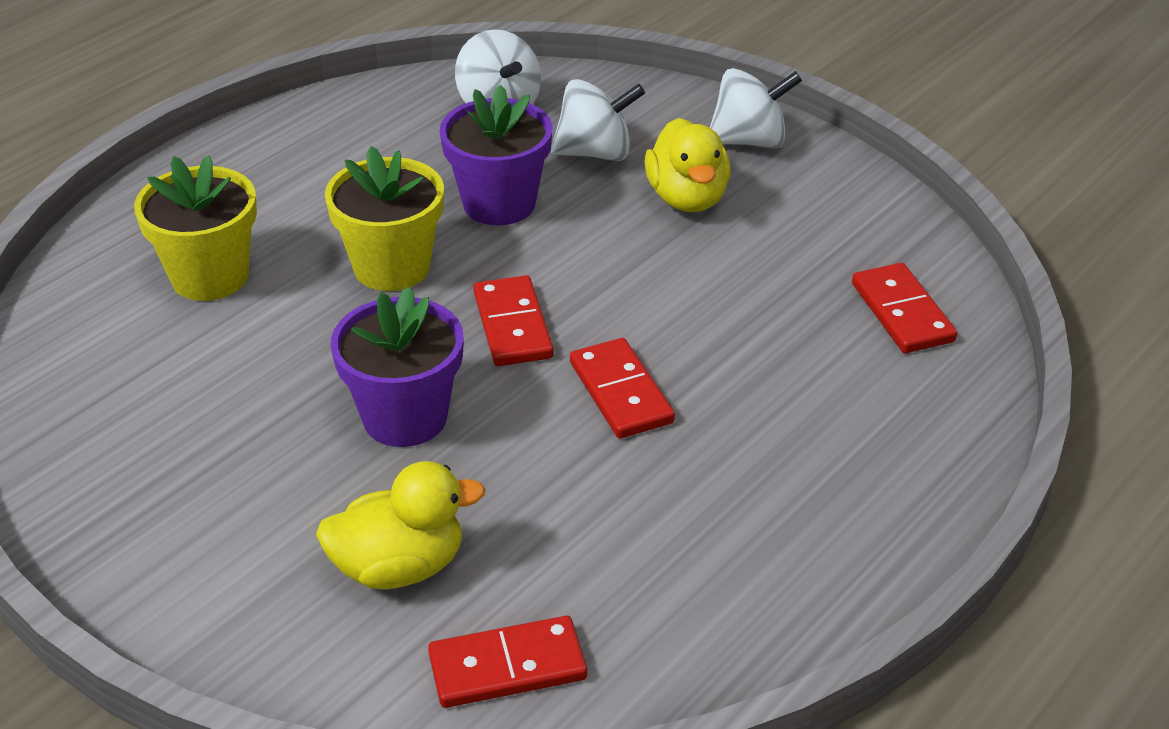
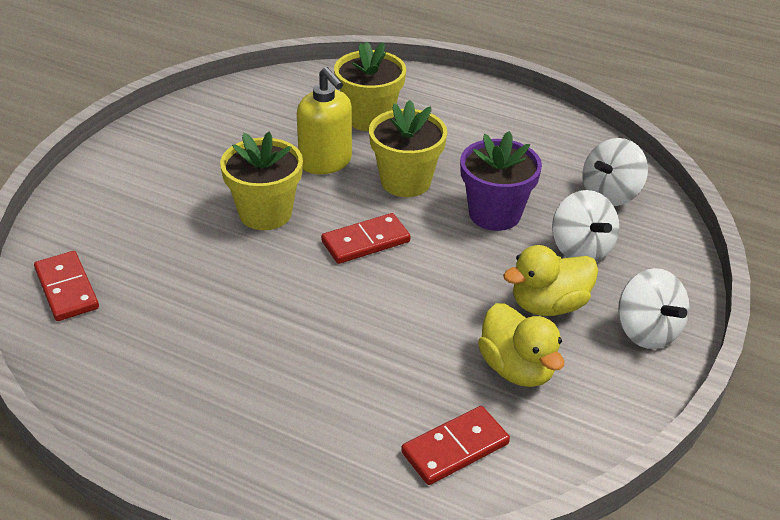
camera: 75 degrees right, 0 degrees up
(304, 338) = (325, 162): none -> yellow soap dispenser
(399, 567) = (141, 234): yellow duck -> yellow duck (517, 369)
(405, 417) = (265, 213): purple flower pot -> yellow flower pot
(621, 392) = (312, 301): red domino -> none

